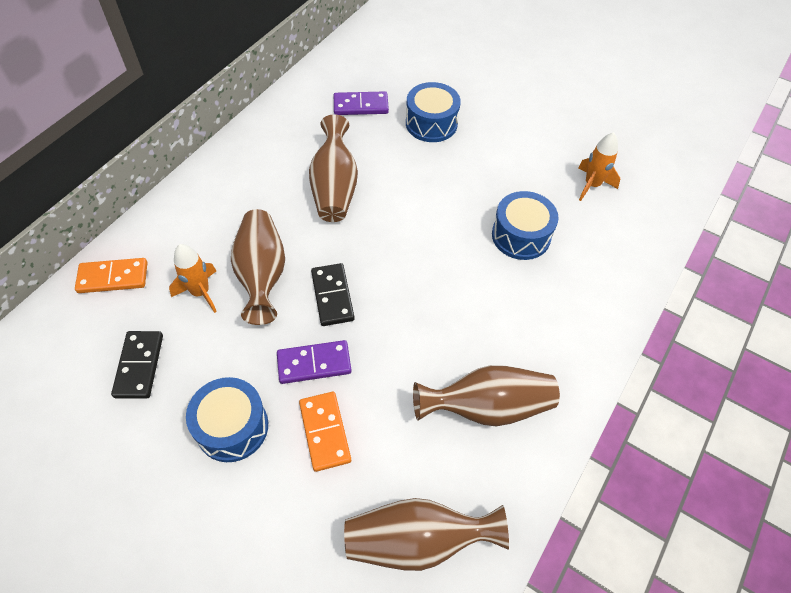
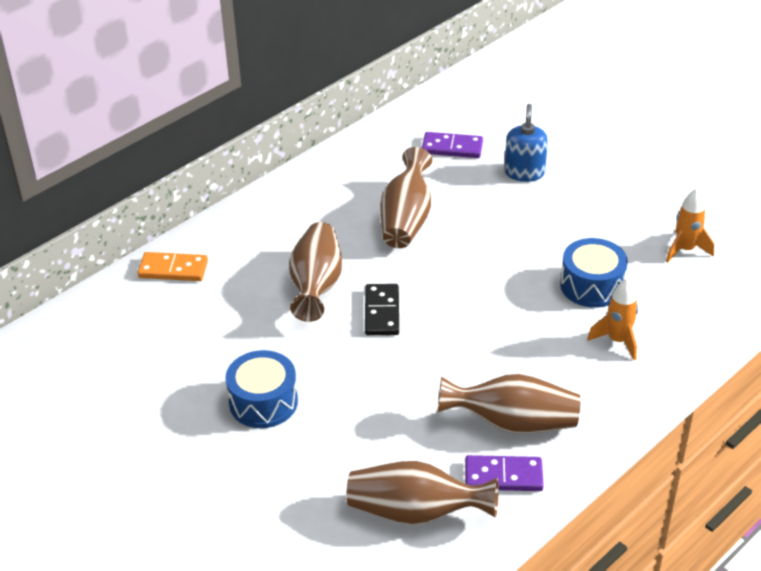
camera: 15 degrees right, 15 degrees down
(139, 366) = (186, 343): black domino -> none
(200, 292) = (254, 292): orange rocket -> orange rocket (617, 340)
(314, 363) = (351, 364): purple domino -> purple domino (503, 476)
(325, 432) = (349, 418): orange domino -> none
(431, 123) = (524, 172): blue drum -> blue soap dispenser

